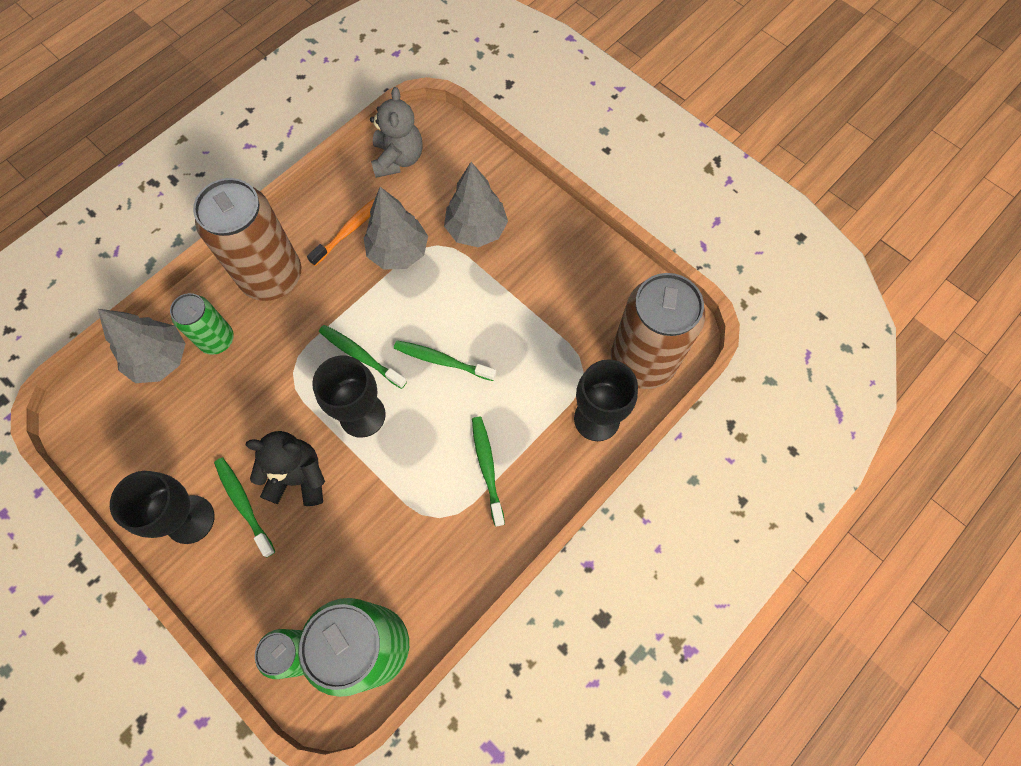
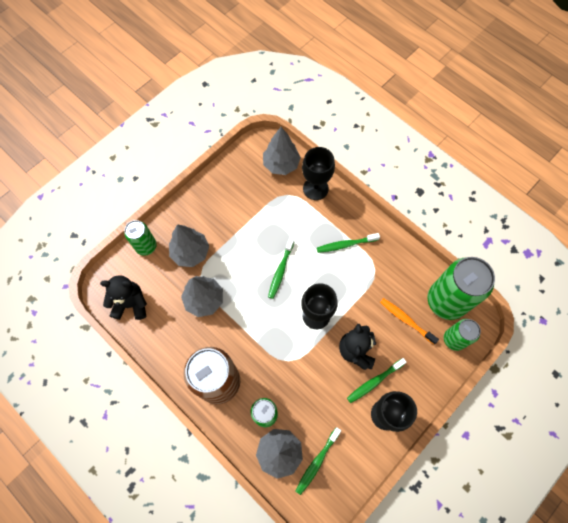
camera: 90 degrees left, 0 degrees up
(350, 230) = (185, 332): orange toothbrush -> orange toothbrush (406, 320)
(361, 356) = (277, 319): green toothbrush -> green toothbrush (317, 462)
(398, 159) = (131, 304): grey teddy bear -> black teddy bear
(487, 170) = (146, 246): none -> green can
(642, 361) = (281, 164): brown can -> grey tree

